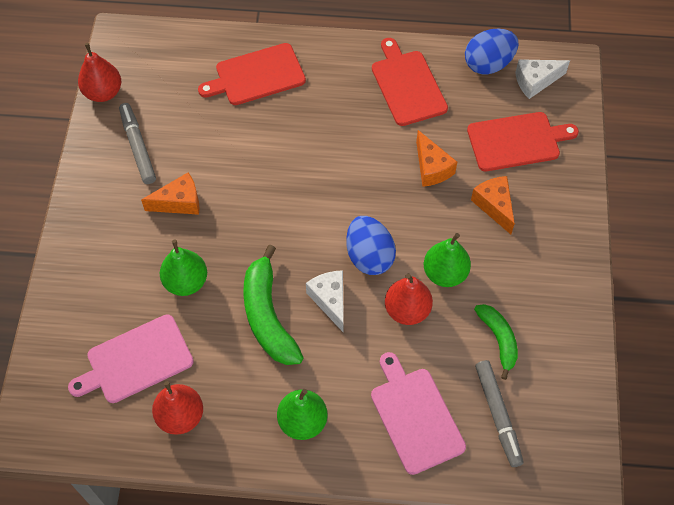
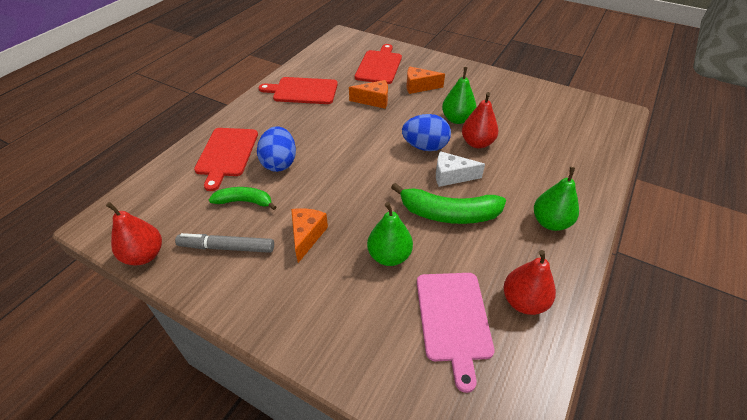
camera: 65 degrees left, 15 degrees down
(415, 416) = (561, 164): pink cutting board -> none
(488, 64) = (316, 59): blue egg -> blue egg (279, 163)
(497, 415) = (570, 130): grey marker -> none
(498, 339) = (515, 113): green banana -> green banana (244, 201)
(535, 81) = (343, 48): white cheese -> none

